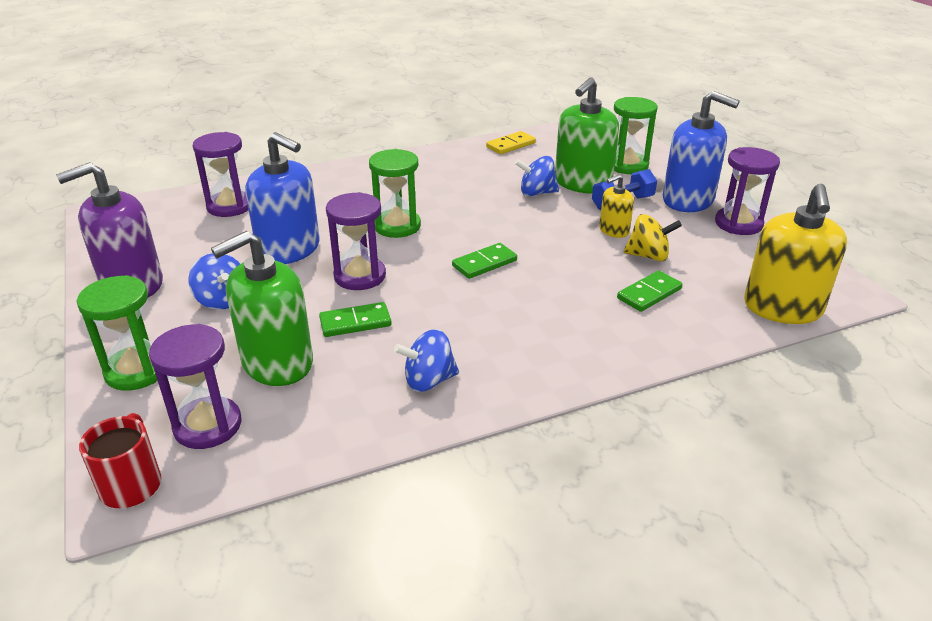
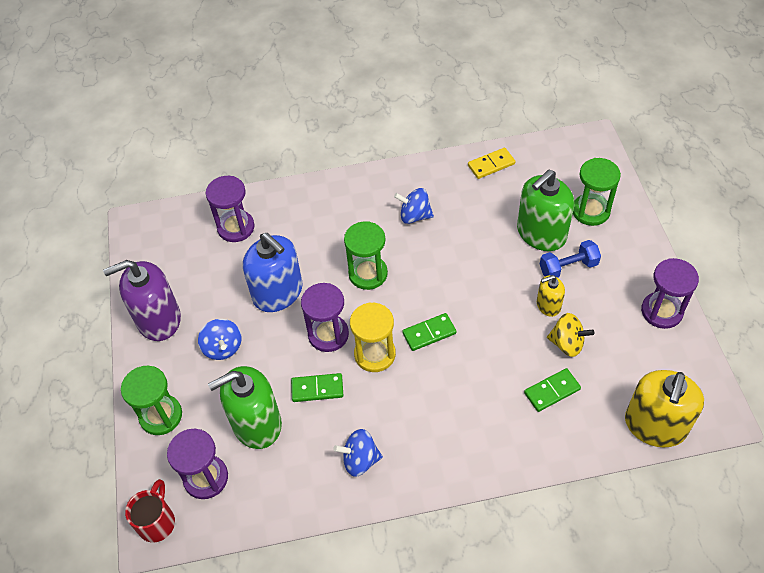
camera: 15 degrees right, 20 degrees up
(423, 286) = (375, 354): none -> yellow hourglass
(536, 193) = (496, 242): blue spinning top -> blue spinning top (414, 216)
(688, 200) = (629, 271): blue soap dispenser -> none

